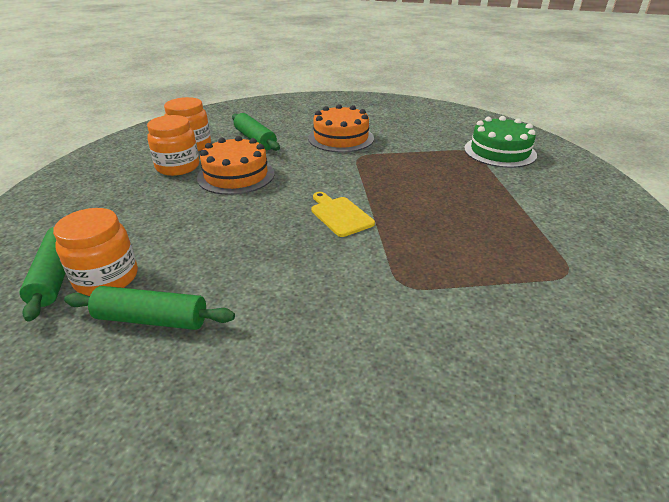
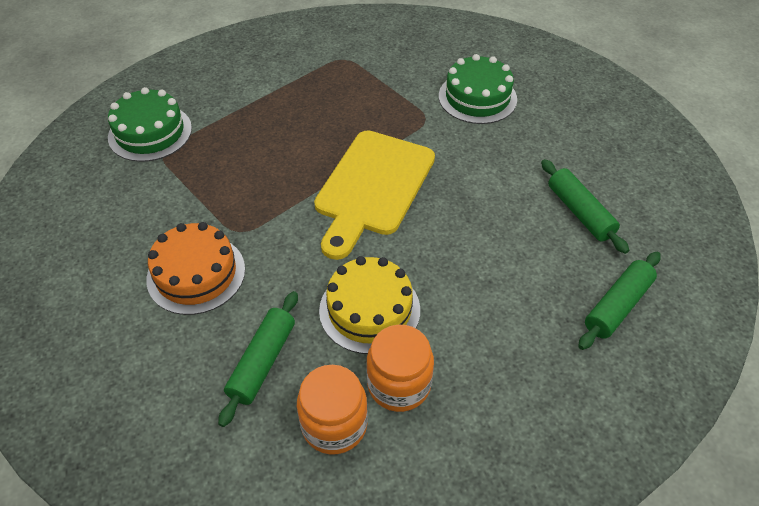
camera: 125 degrees left, 15 degrees up
(106, 278) = (584, 271): orange jar -> none
(236, 175) = (369, 310): orange cake -> yellow cake
(340, 215) = (372, 187): yellow cutting board -> yellow cutting board, size x2.04
(409, 349) = (477, 97): none -> green cake

